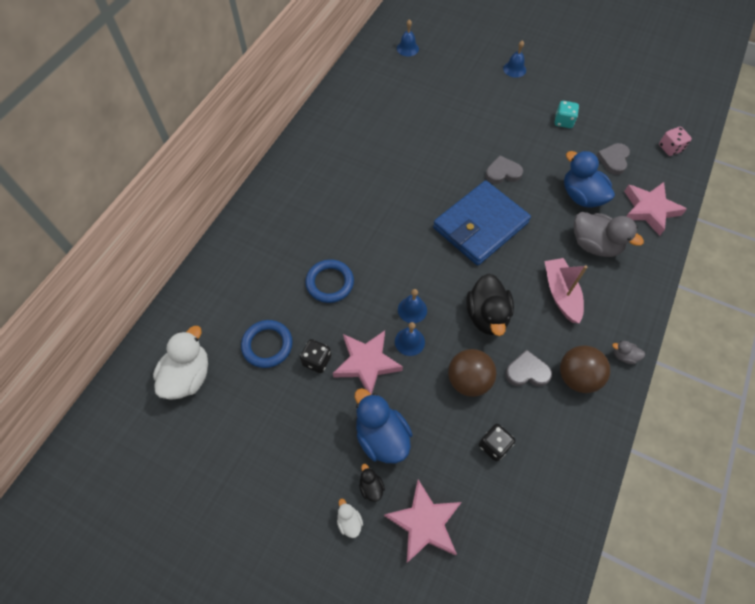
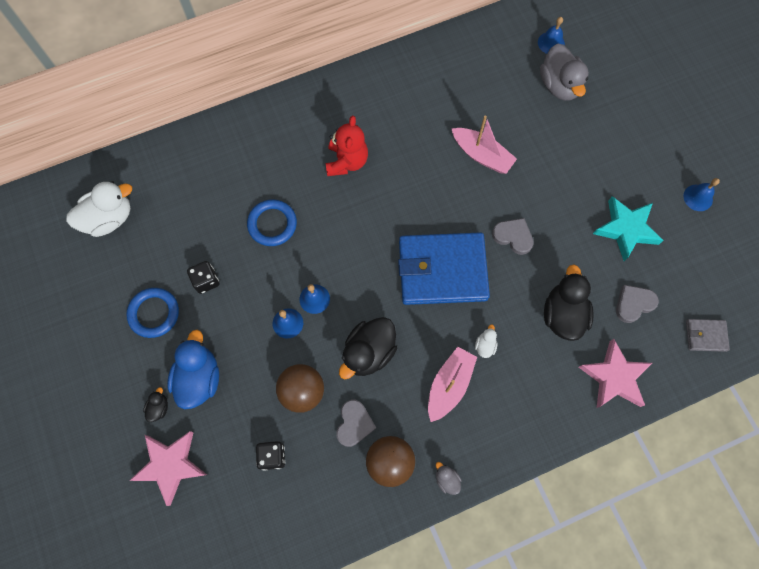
camera: 40 degrees right, 10 degrees up
(267, 345) = (182, 239): blue ring -> blue ring (154, 313)
(343, 203) = (347, 161): none -> red teddy bear
(349, 521) = (123, 418): white duck -> white duck (485, 345)
(366, 363) = (240, 313): pink star -> none
(432, 139) = (482, 155): none -> pink boat
(514, 69) = (635, 139): blue bell -> blue bell (698, 197)
(527, 372) = (354, 424): grey heart -> grey heart turned 60 degrees clockwise
(563, 122) = (626, 229): turquoise dice -> turquoise star
(581, 196) = (563, 314): blue duck -> black duck
(594, 245) = (526, 368): grey duck -> grey duck (559, 85)
(670, 148) = (705, 335): pink dice -> grey wallet

